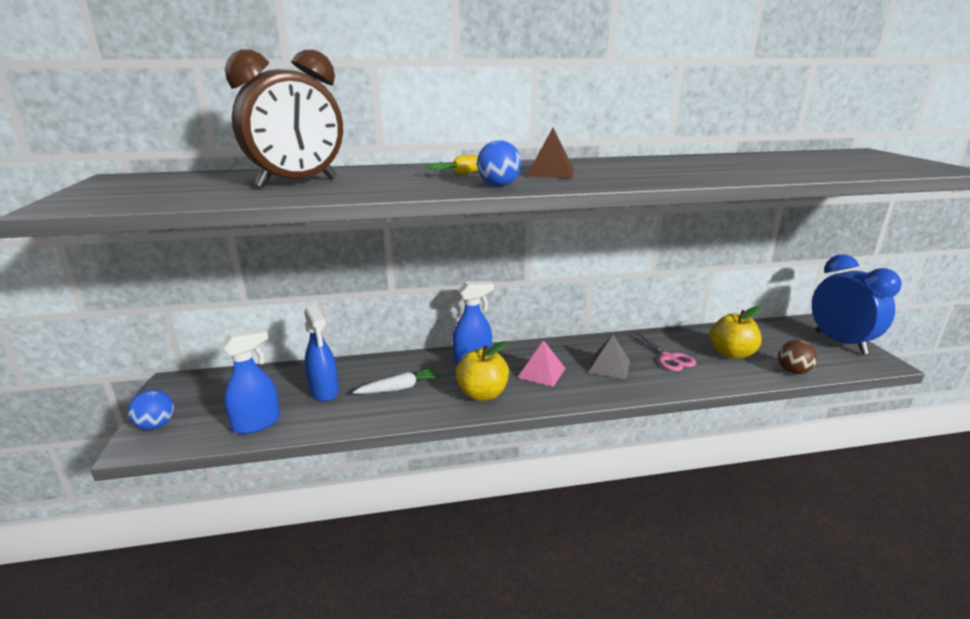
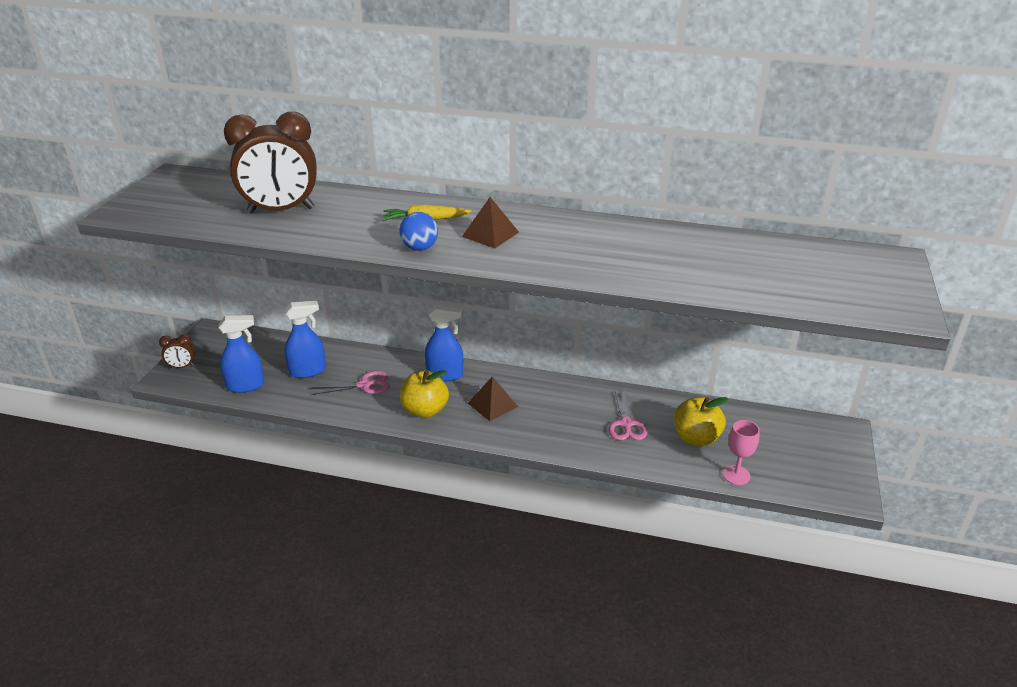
camera: 25 degrees right, 10 degrees up
(156, 425) = (182, 366): blue ball -> brown clock
(324, 391) = (308, 371): blue spray bottle -> blue spray bottle turned 105 degrees counterclockwise
(399, 388) = (364, 385): white carrot -> pink scissors
(541, 373) = (492, 404): pink pyramid -> brown pyramid
(609, 366) = (559, 416): grey pyramid -> none
(793, 371) = (736, 475): brown ball -> pink goblet
(840, 343) = (836, 461): blue clock -> none

